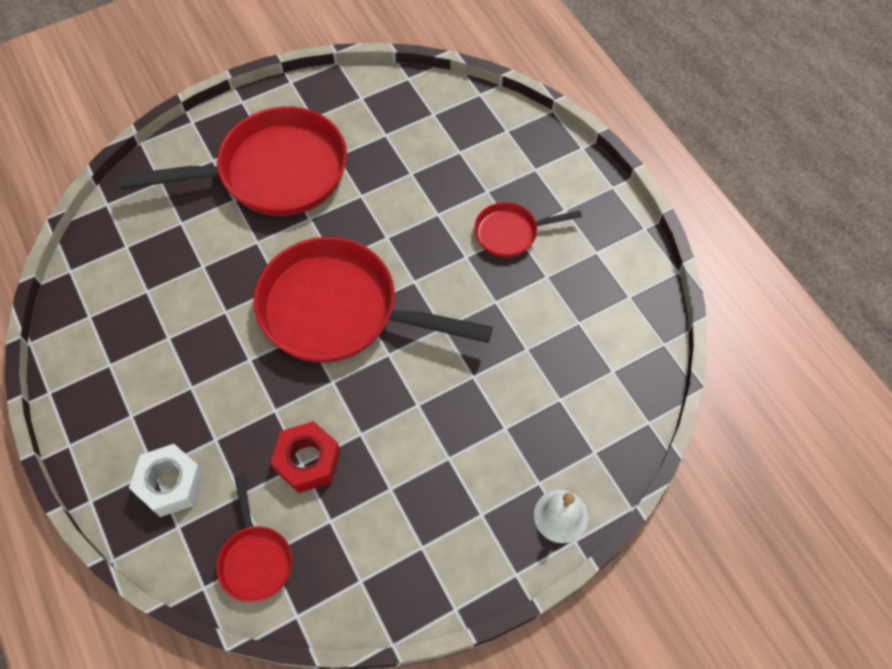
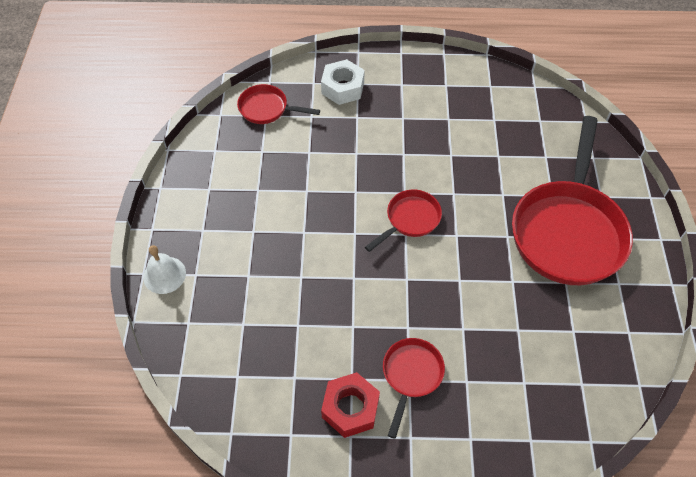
camera: 120 degrees right, 5 degrees down
(307, 461) = (308, 156): red nut -> red nut (350, 408)
(340, 310) = (410, 220): red pan -> red pan, size x0.47

